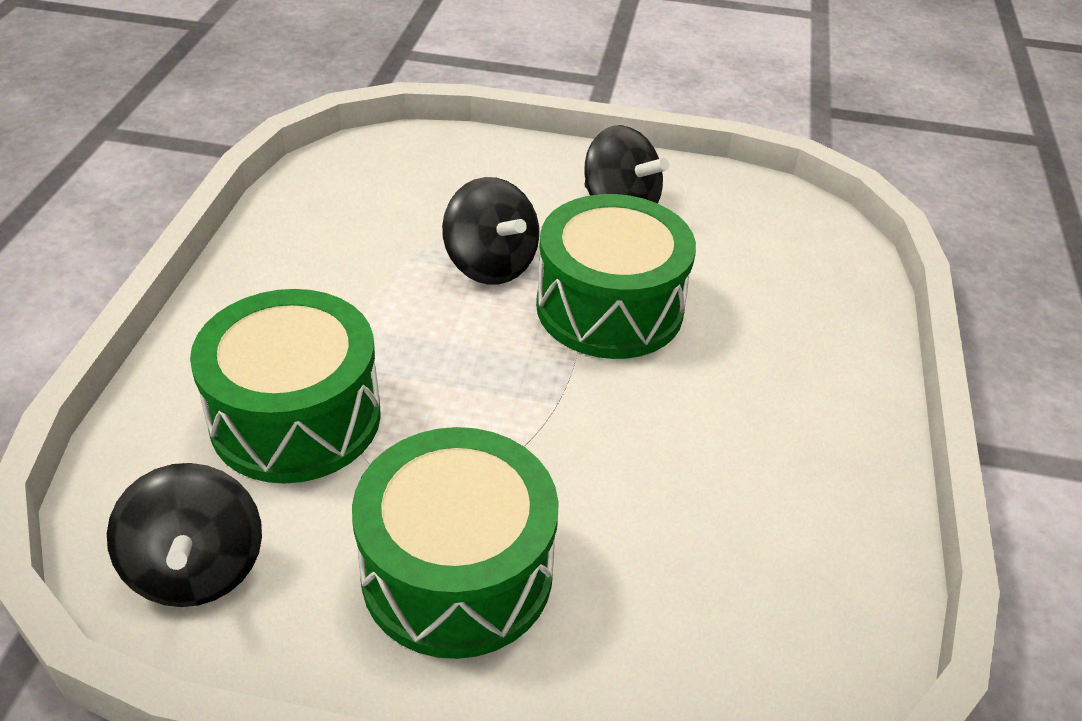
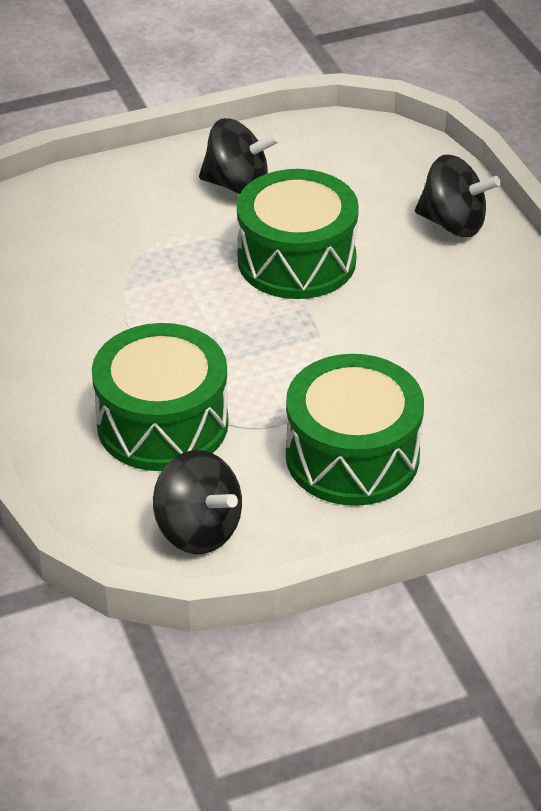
camera: 30 degrees left, 0 degrees up
(490, 265) = (187, 267): black spinning top -> black spinning top (453, 224)

